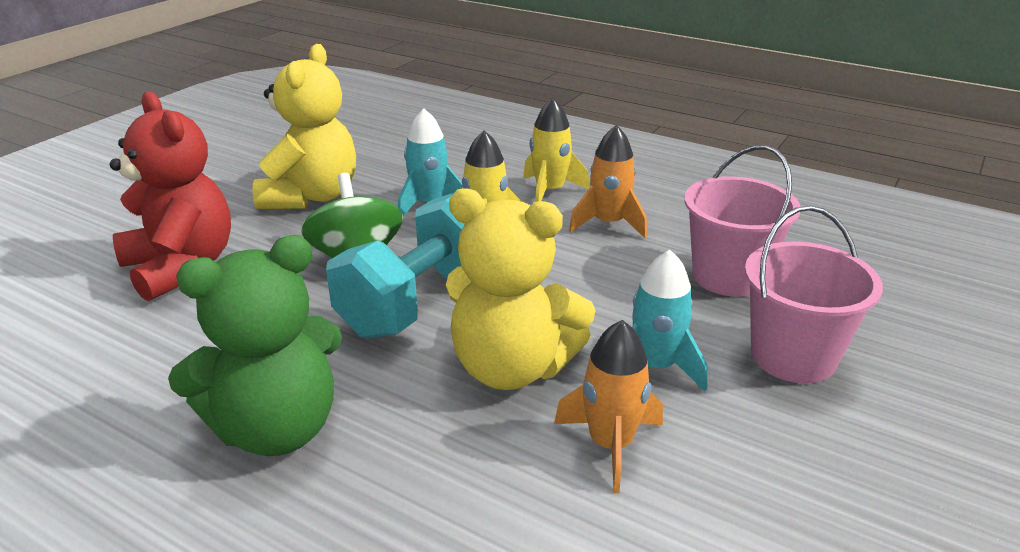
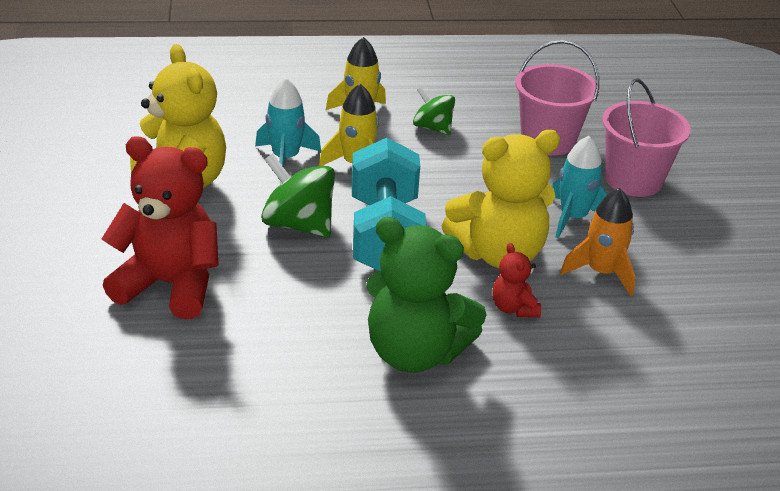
camera: 40 degrees left, 5 degrees up
(277, 428) = (415, 352): green teddy bear -> green teddy bear turned 90 degrees clockwise
(446, 434) = (513, 308): none -> red teddy bear
(608, 224) = (432, 128): orange rocket -> green spinning top

